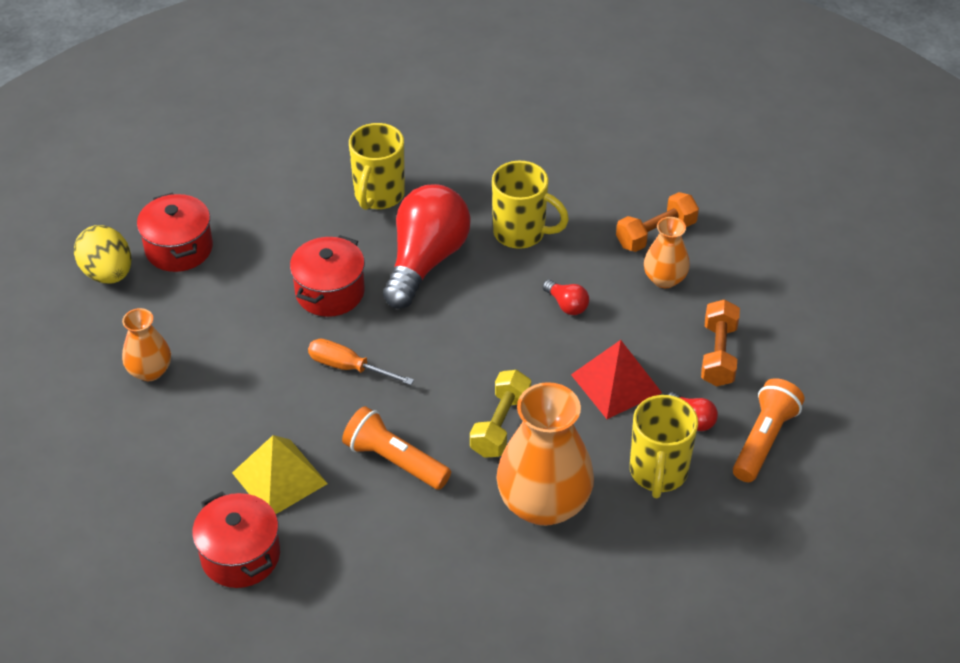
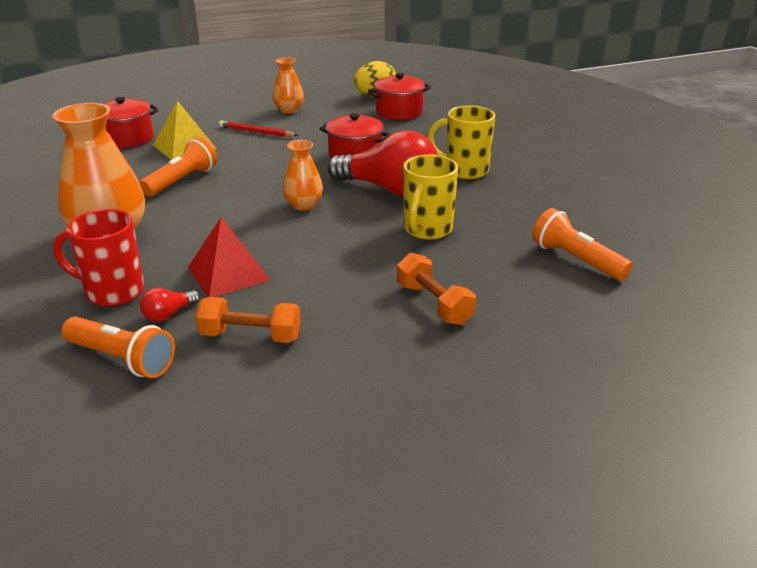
camera: 90 degrees right, 15 degrees down
(234, 401) = (256, 132): none -> red pencil
(348, 367) = (277, 164): orange screwdriver -> none
(500, 425) = (200, 219): yellow dumbbell -> none
(567, 305) = (332, 251): red light bulb -> none
(575, 137) = (575, 259): none -> orange flashlight
(658, 473) = (112, 292): yellow mug -> red mug
(664, 279) = (365, 306): orange vase -> orange vase (303, 205)

